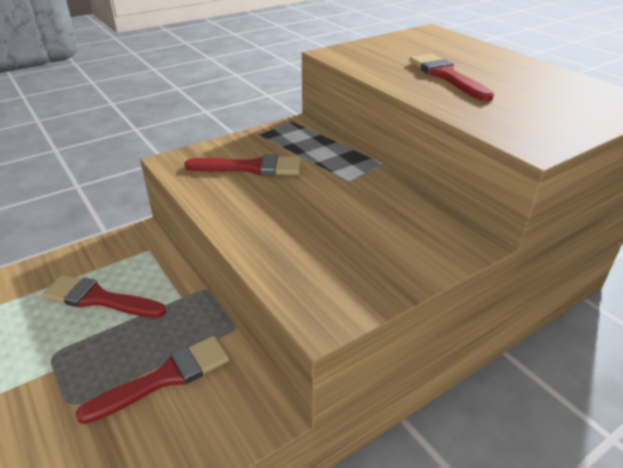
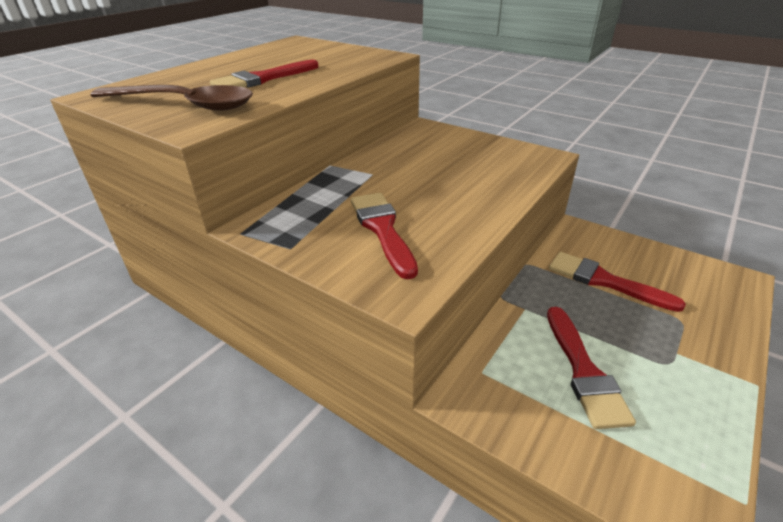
camera: 110 degrees left, 0 degrees up
(386, 52) = (185, 105): none -> brown spoon

